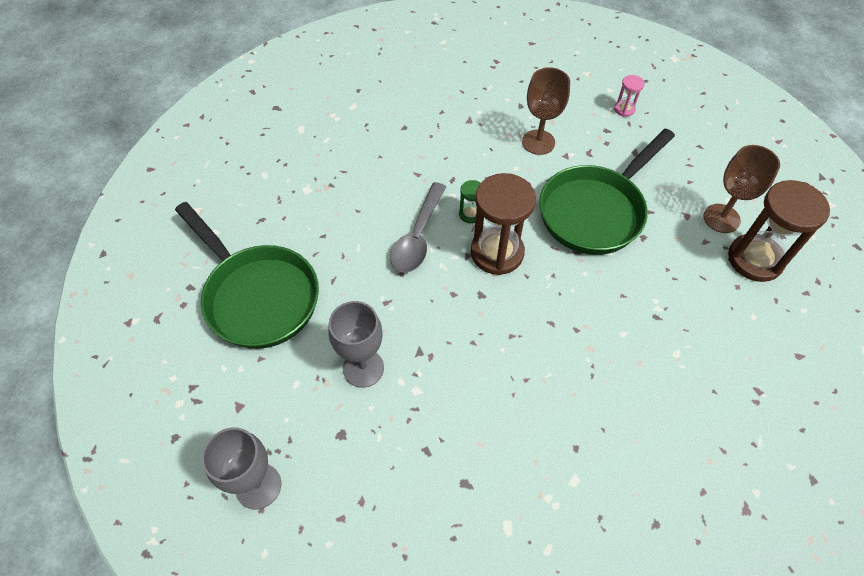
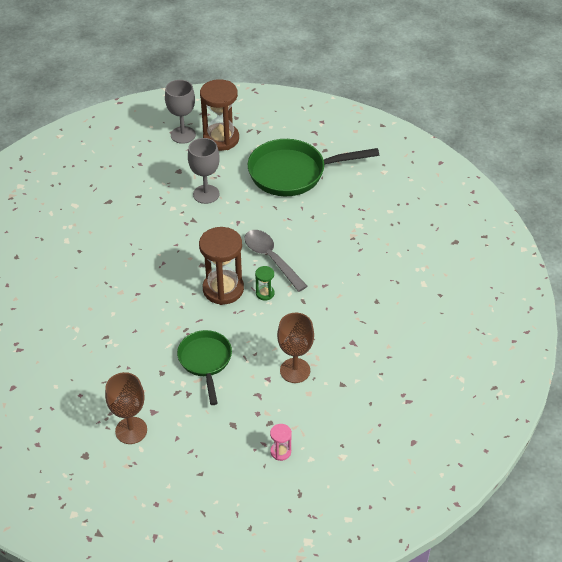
camera: 125 degrees right, 10 degrees down
(595, 211) = (205, 361): green pan -> green pan, size x0.61
(754, 259) = (86, 421): brown hourglass -> brown hourglass (221, 139)

